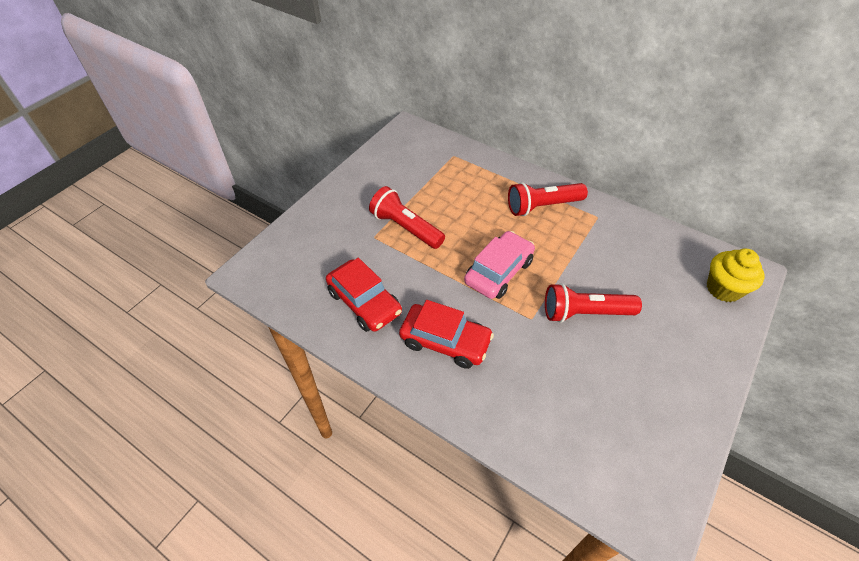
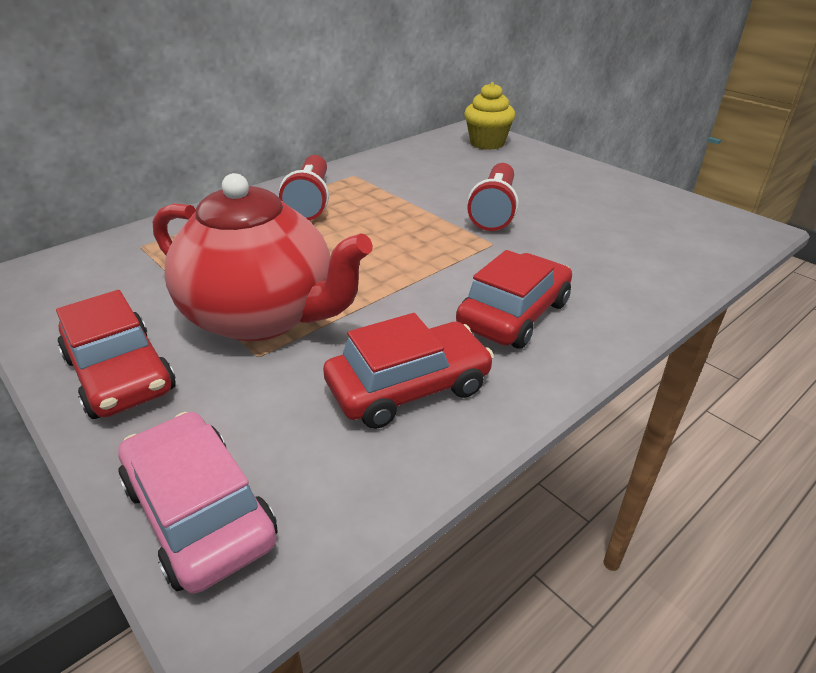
camera: 75 degrees left, 15 degrees down
(348, 196) = (120, 374): none -> red car
(405, 228) = (263, 316): red flashlight -> red teapot
(498, 271) = (405, 251): pink car -> pink car (199, 512)

